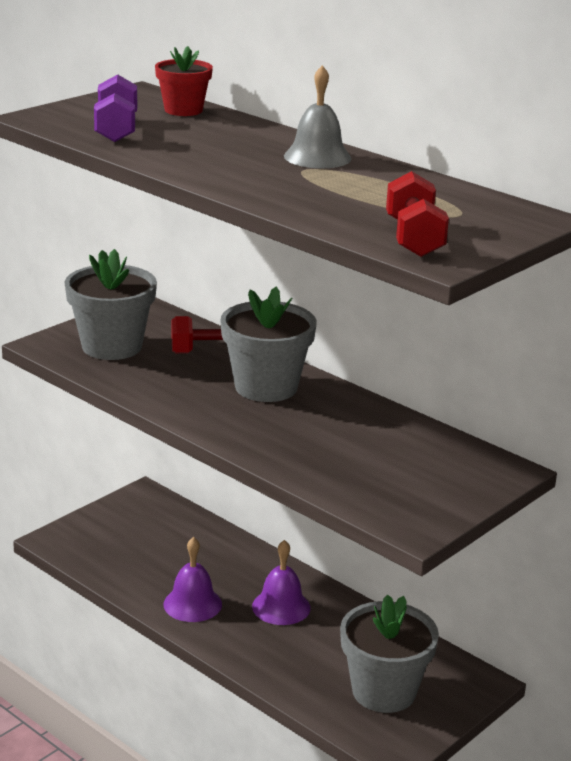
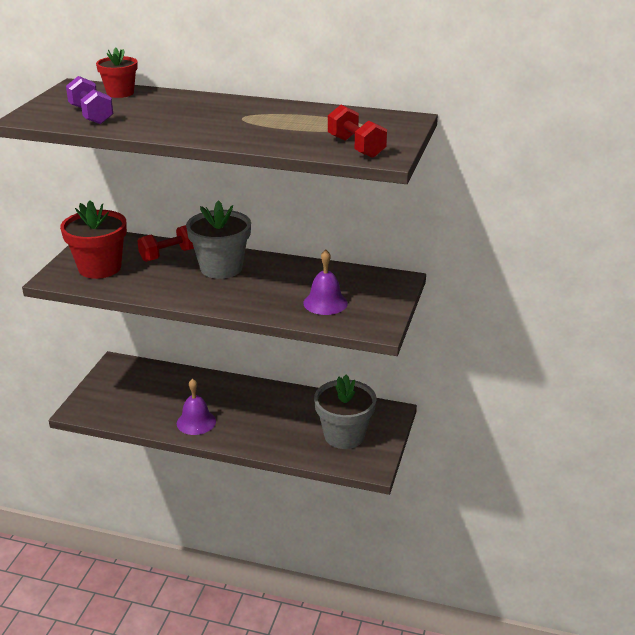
camera: 25 degrees left, 5 degrees up
(112, 346) = (100, 268): grey flower pot -> red flower pot
(281, 607) = (251, 406): purple bell -> purple bell (325, 303)
(317, 157) = (241, 107): grey bell -> none

